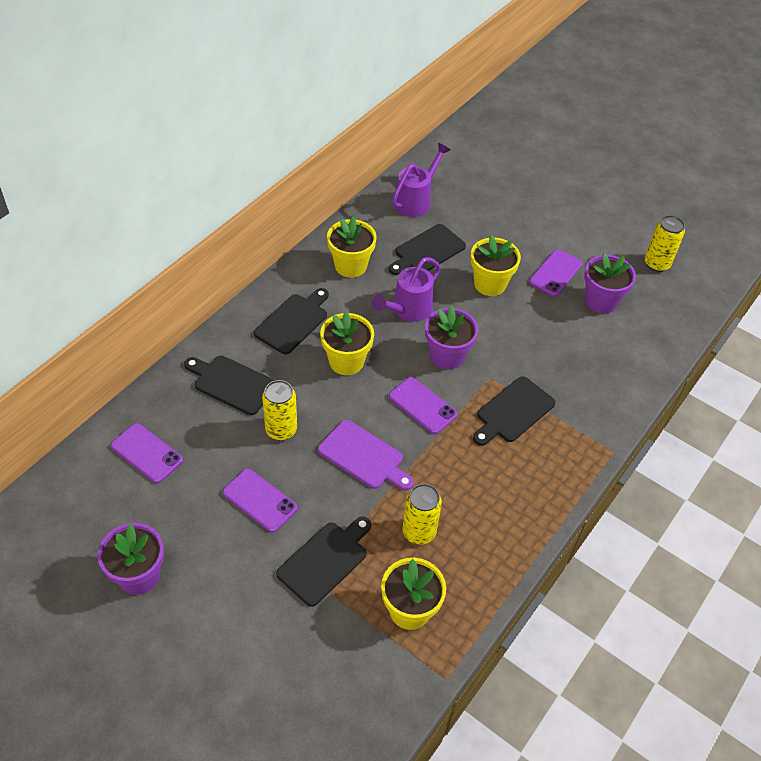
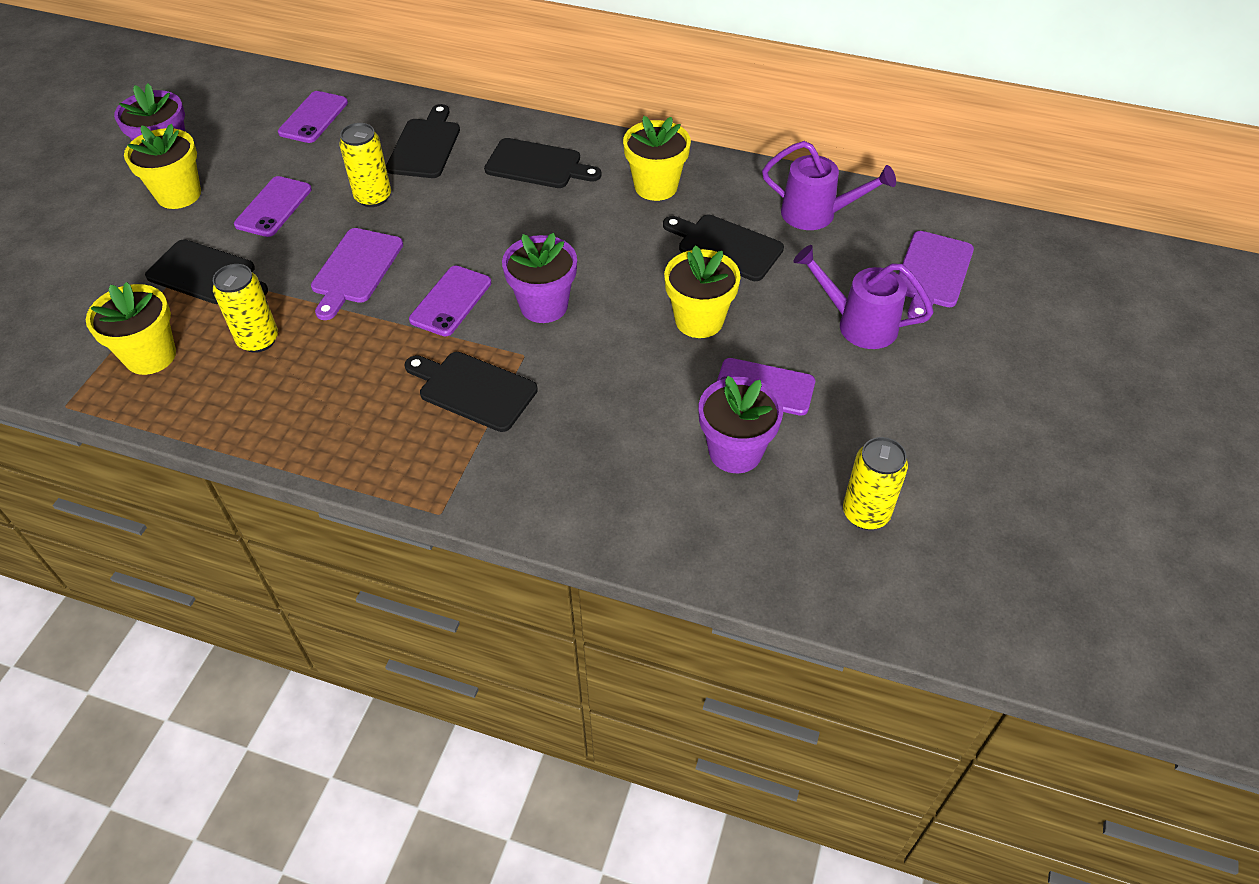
camera: 75 degrees right, 0 degrees up
(346, 361) = (495, 221): yellow flower pot -> yellow flower pot (179, 194)
(408, 310) = (606, 253): purple watering can -> purple watering can (858, 324)
(489, 173) = (932, 273): none -> purple cutting board

